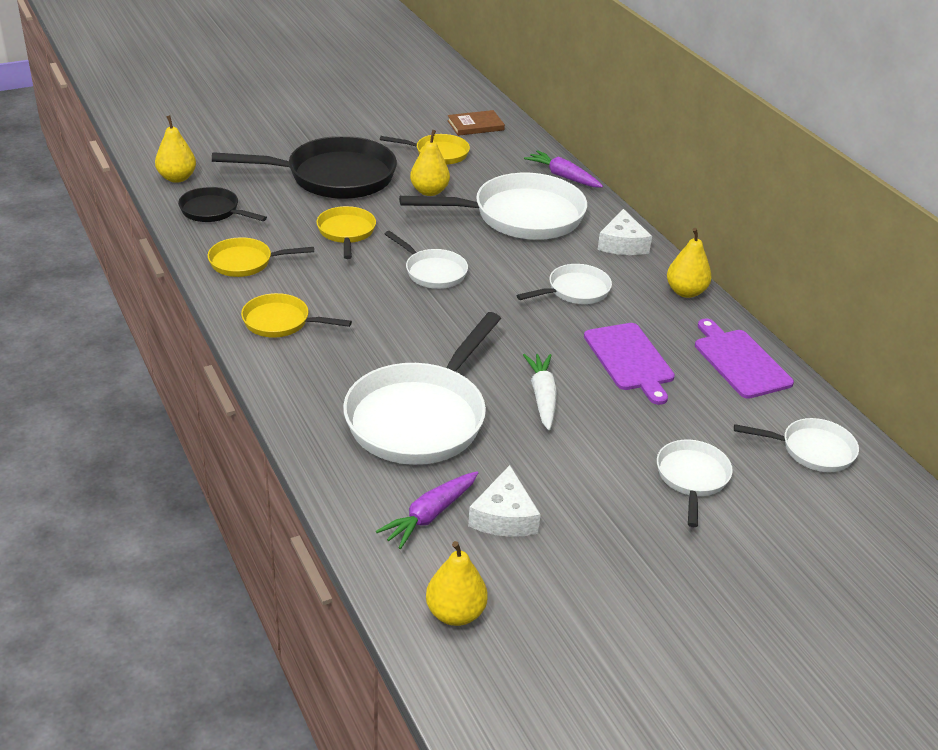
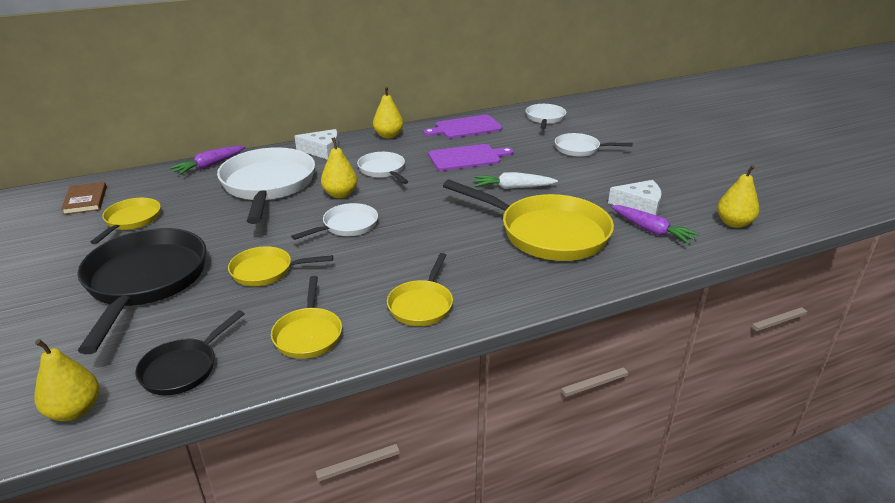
camera: 85 degrees left, 5 degrees down
(420, 417) = (547, 233): white pan -> yellow pan
(429, 191) = (205, 226): yellow pear -> yellow pear (340, 194)

